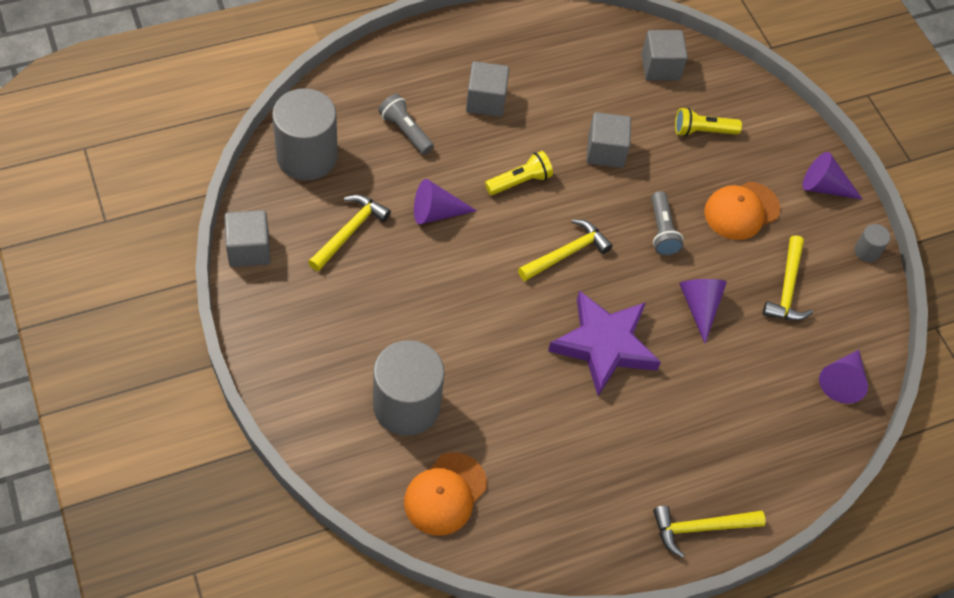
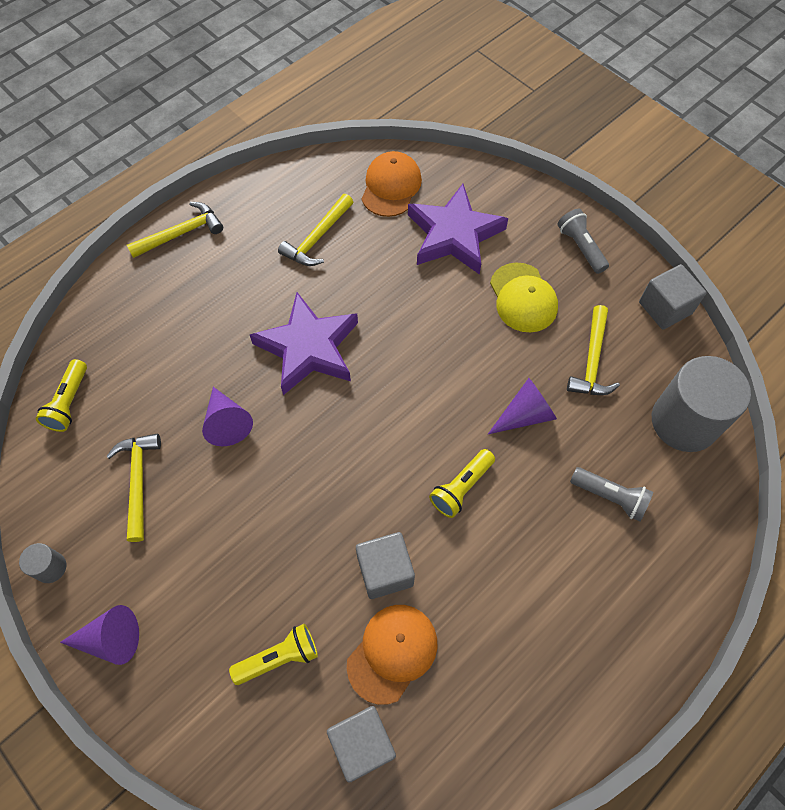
camera: 165 degrees right, 5 degrees up
(376, 312) = (523, 298): none -> yellow cap
(406, 405) = (454, 235): grey cylinder -> purple star
(486, 101) = (549, 580): grey cube -> none
(566, 253) = (379, 425): yellow hammer -> yellow hammer (318, 238)
(662, 231) = (289, 493): grey flashlight -> grey flashlight (580, 247)
(741, 211) = (206, 558): orange cap -> orange cap (392, 653)
(842, 381) = (69, 403): purple cone -> yellow flashlight

